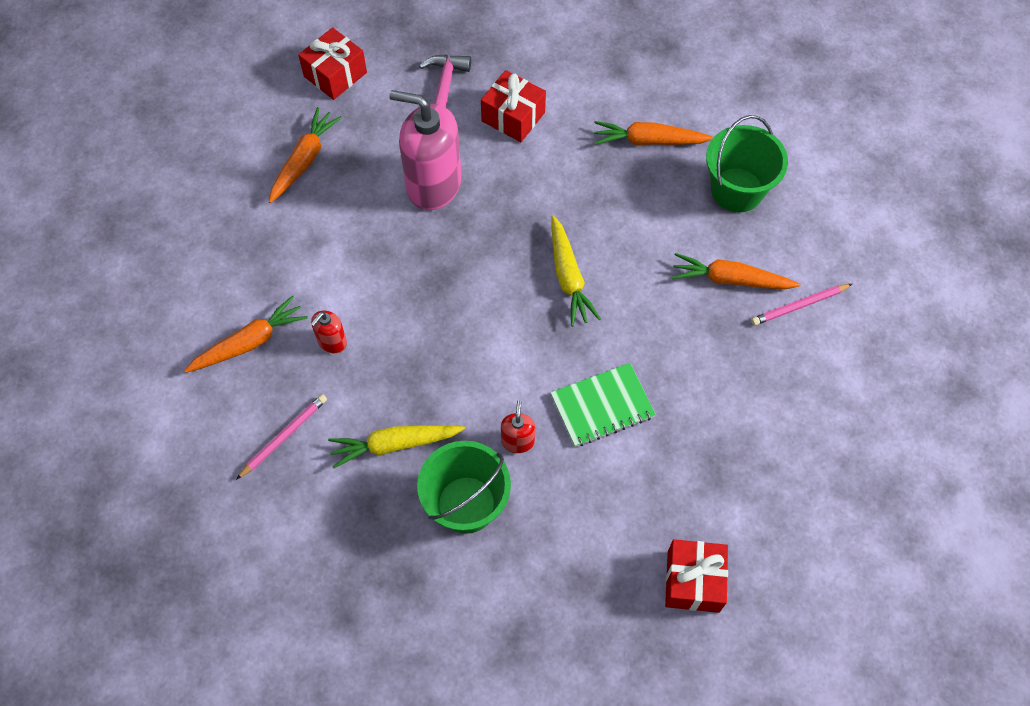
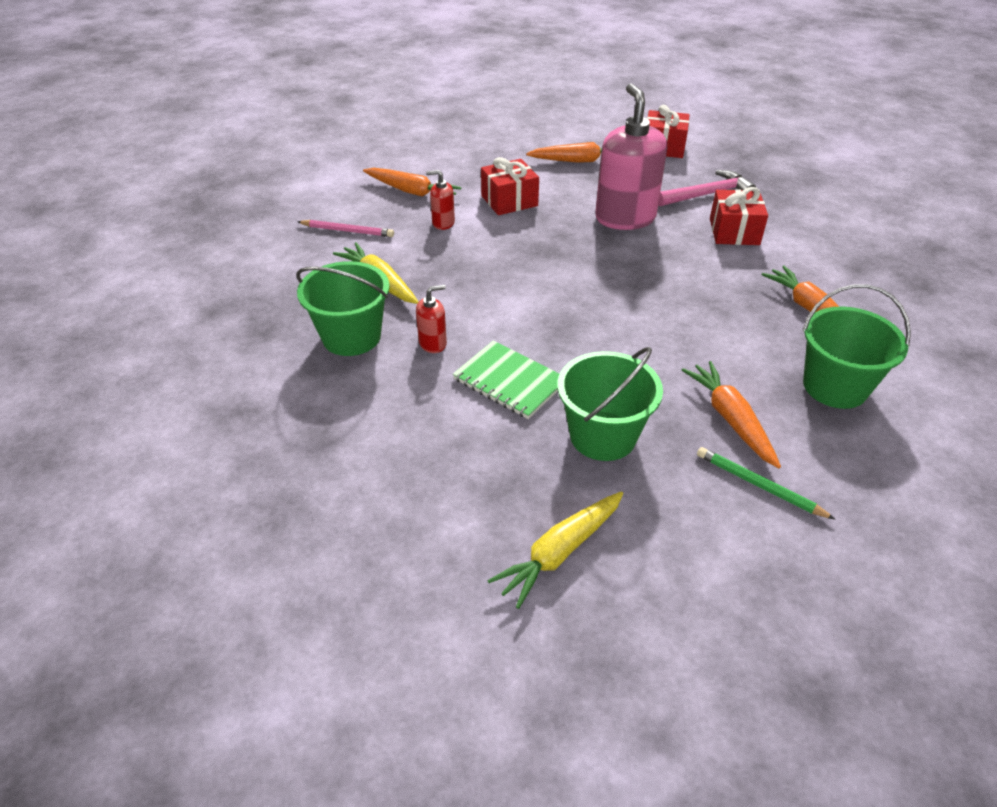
camera: 60 degrees right, 20 degrees down
(568, 277) = (619, 314): yellow carrot -> yellow carrot (560, 552)
(693, 581) = (367, 517): red gift -> red gift (509, 201)
(700, 374) = (603, 436): none -> green bucket
(799, 306) = (759, 485): pink pencil -> green pencil

